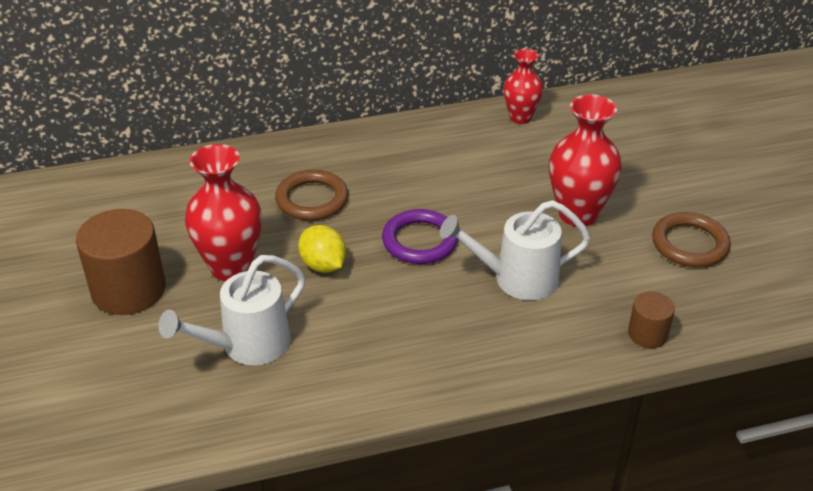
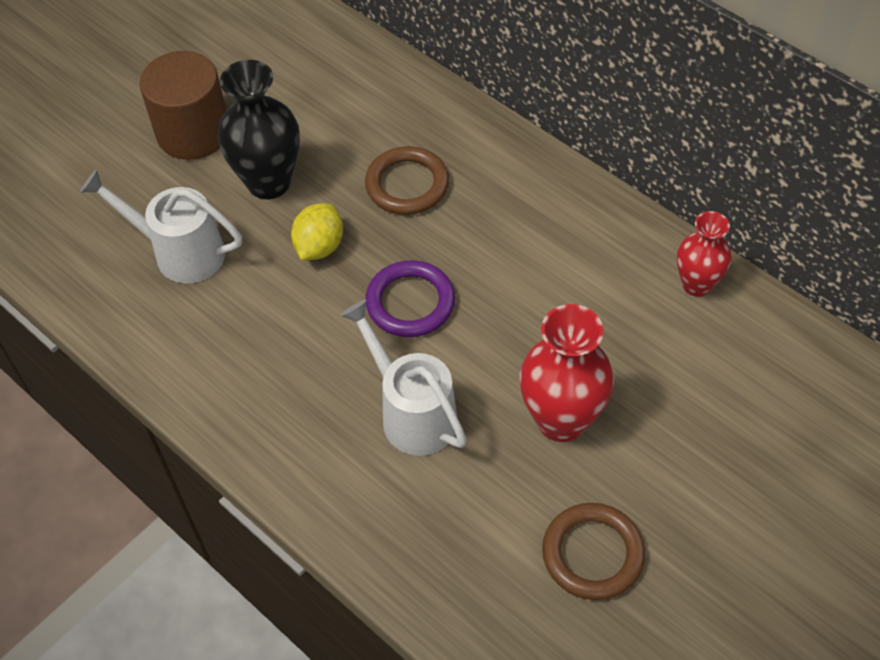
camera: 60 degrees right, 15 degrees up
(231, 267) = (269, 182): red vase -> black vase
(647, 334) = (408, 571): brown cylinder -> none

